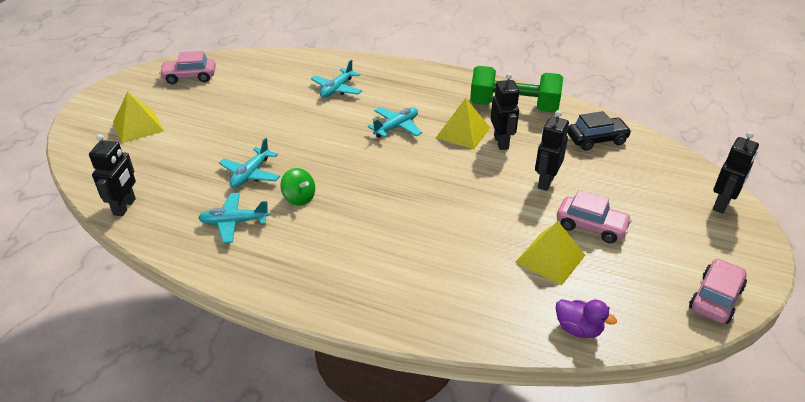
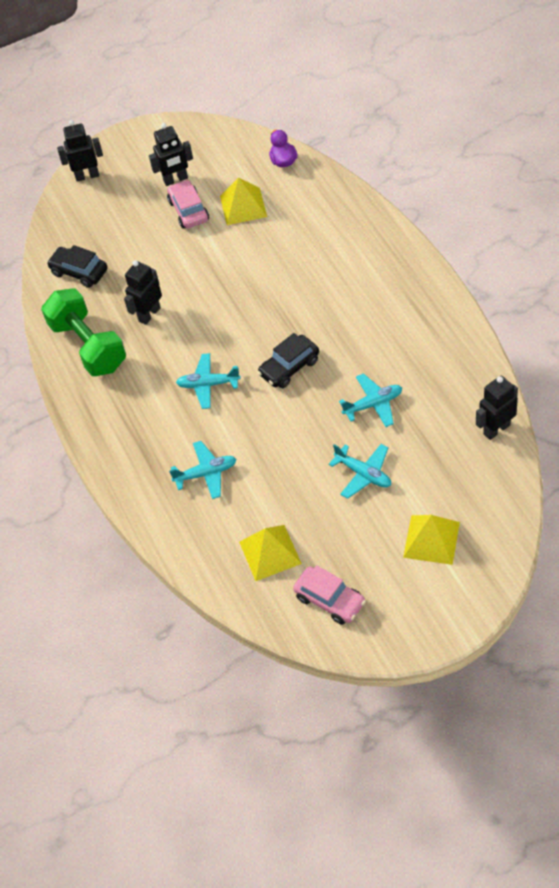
camera: 130 degrees left, 15 degrees up
(234, 222) = (421, 360): turquoise plane -> turquoise plane (363, 474)
(299, 198) = (356, 354): green spinning top -> none
(346, 164) = (289, 367): none -> black car
(463, 132) = (164, 343): yellow pyramid -> yellow pyramid (270, 552)
(545, 182) = (168, 260): black robot -> black robot (175, 180)
(715, 298) = (188, 133): pink car -> none

